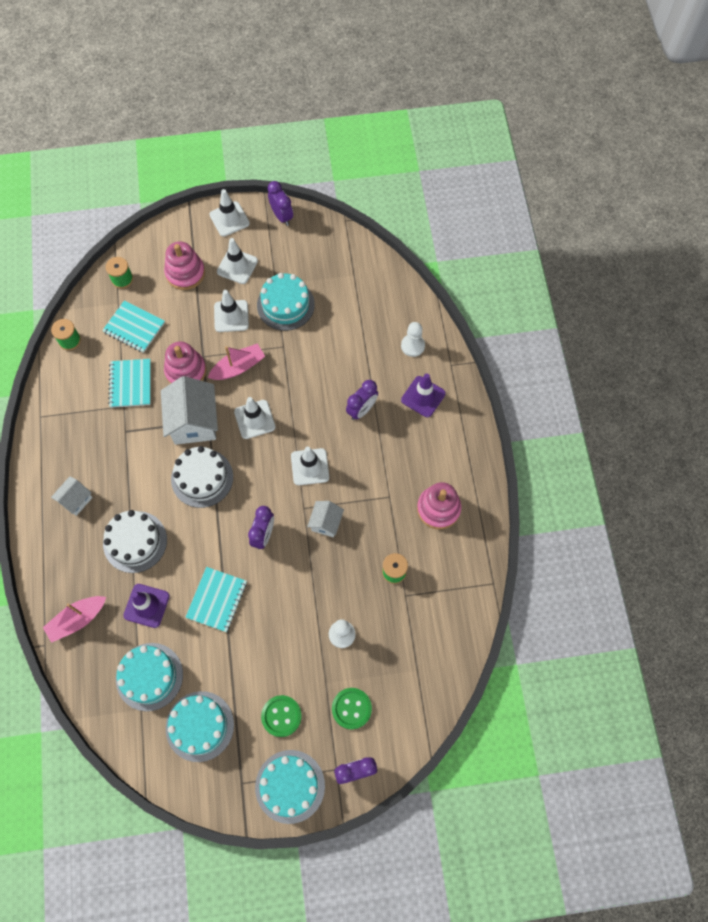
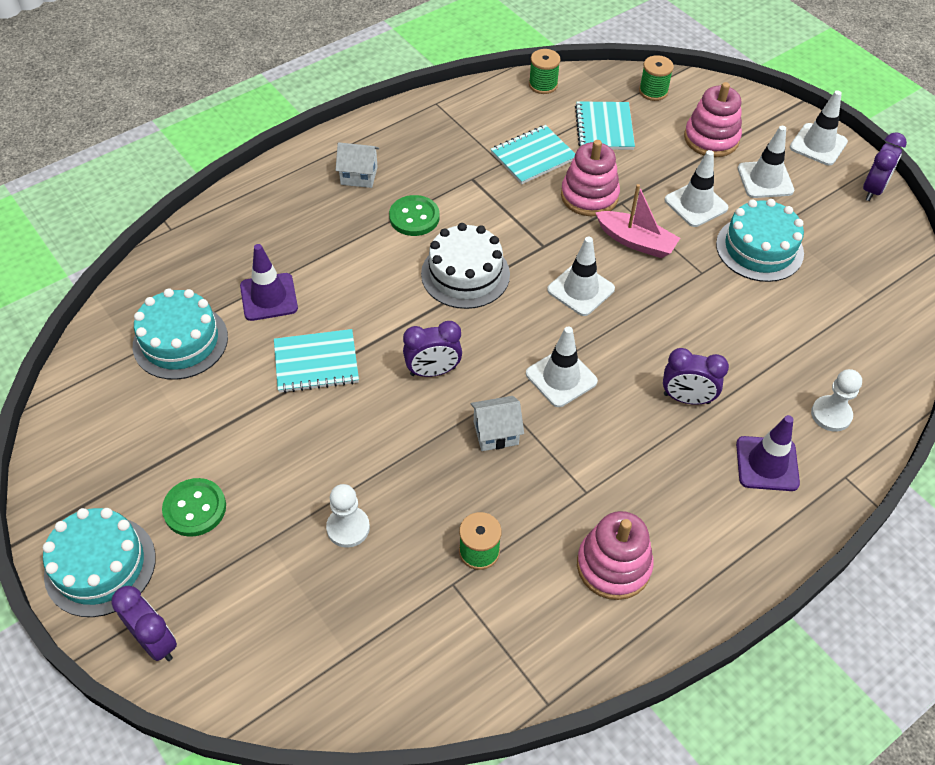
camera: 60 degrees right, 15 degrees down
(77, 619) = (216, 243): pink boat -> none
(135, 541) = (342, 249): white cake -> none
(194, 422) = (531, 233): white house -> none
(199, 726) = (140, 422): turquoise cake -> none
(351, 708) = (246, 592): green button -> green button (414, 217)

